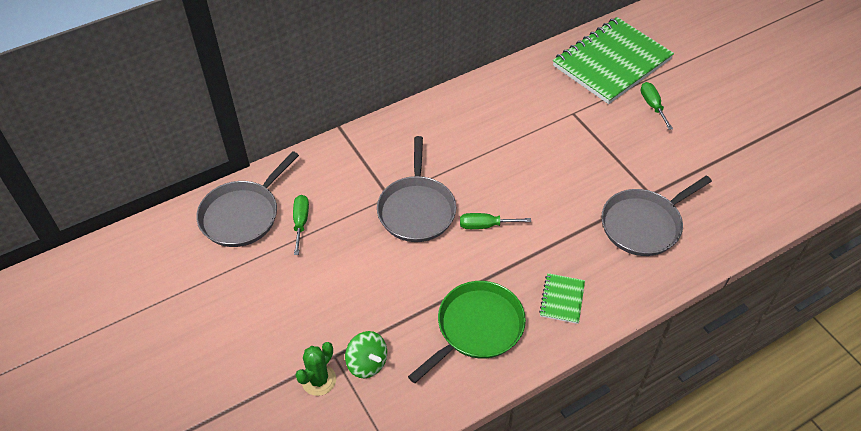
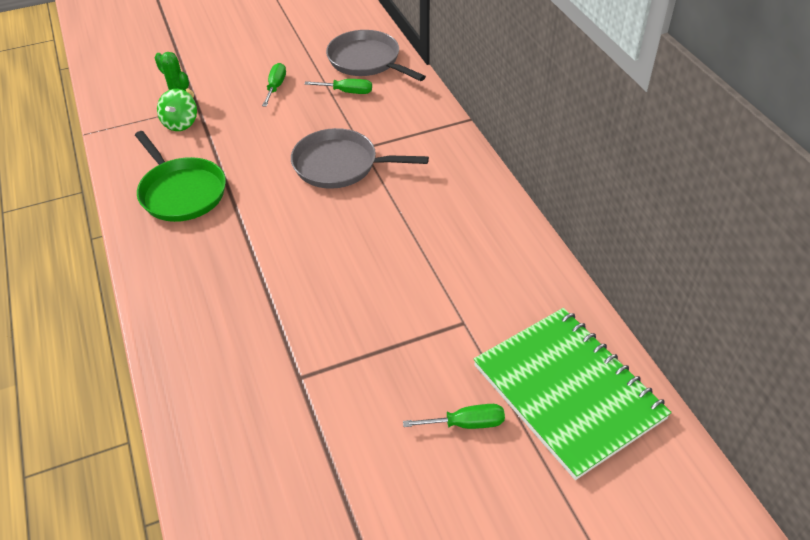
camera: 100 degrees right, 5 degrees down
(367, 363) = (180, 123): green spinning top -> green spinning top turned 45 degrees counterclockwise
(485, 225) = (301, 213): green screwdriver -> green screwdriver (276, 87)
(562, 299) = (183, 259): green notebook -> none
(644, 224) = (253, 357): grey pan -> none

